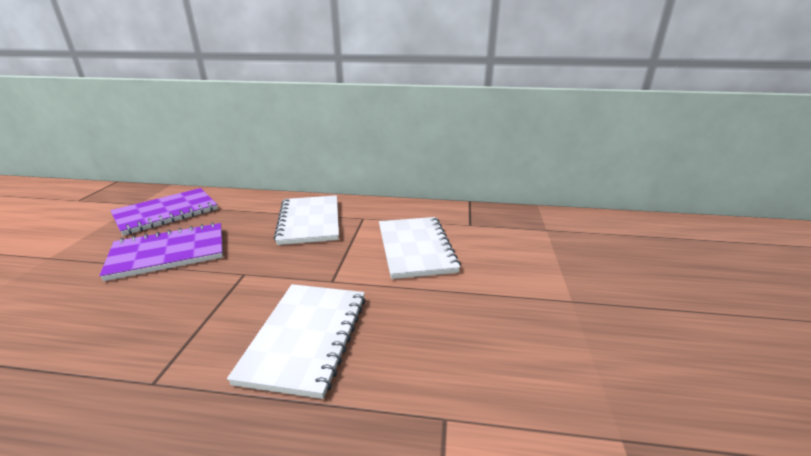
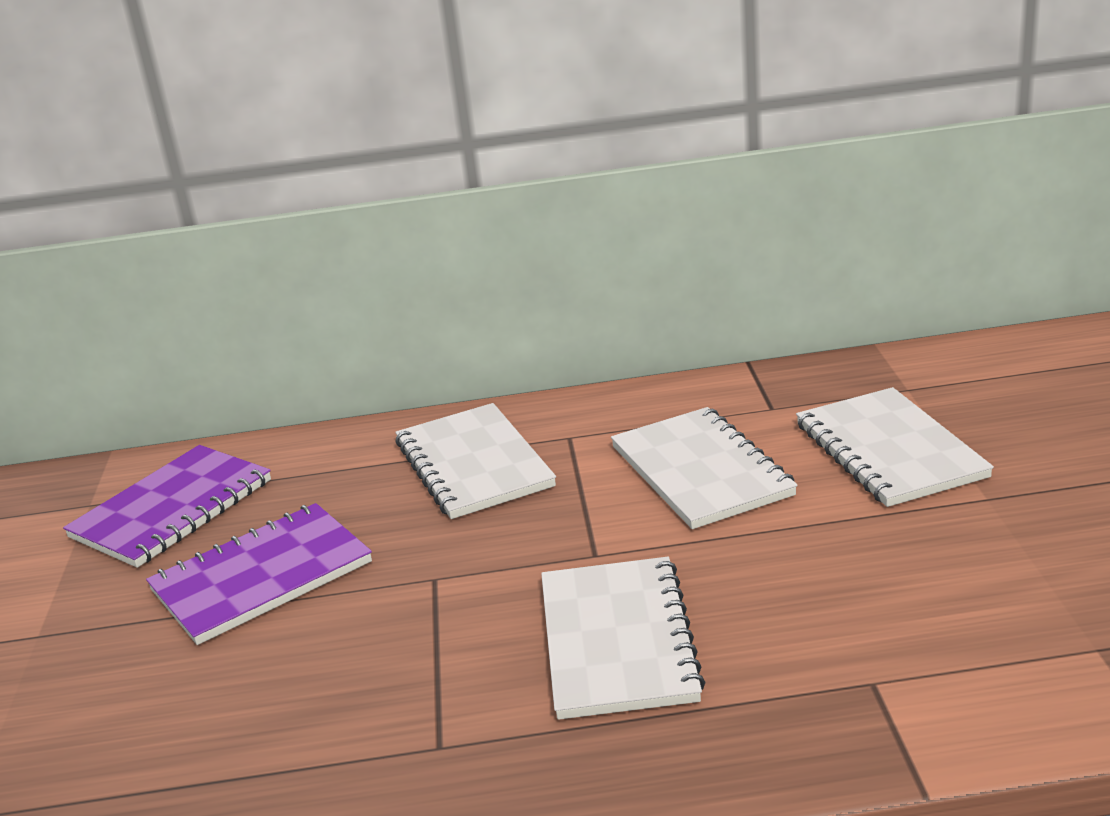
camera: 10 degrees left, 0 degrees up
(523, 259) = (889, 451): none -> white notebook

